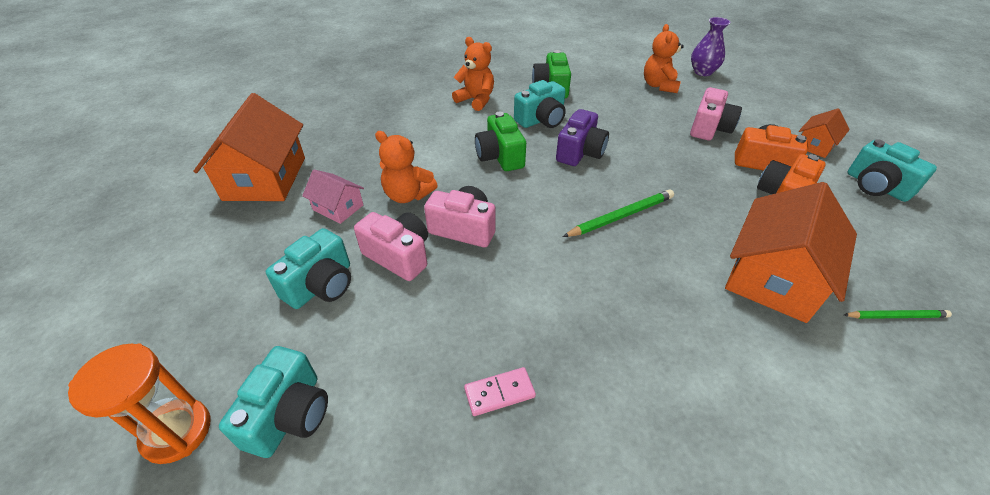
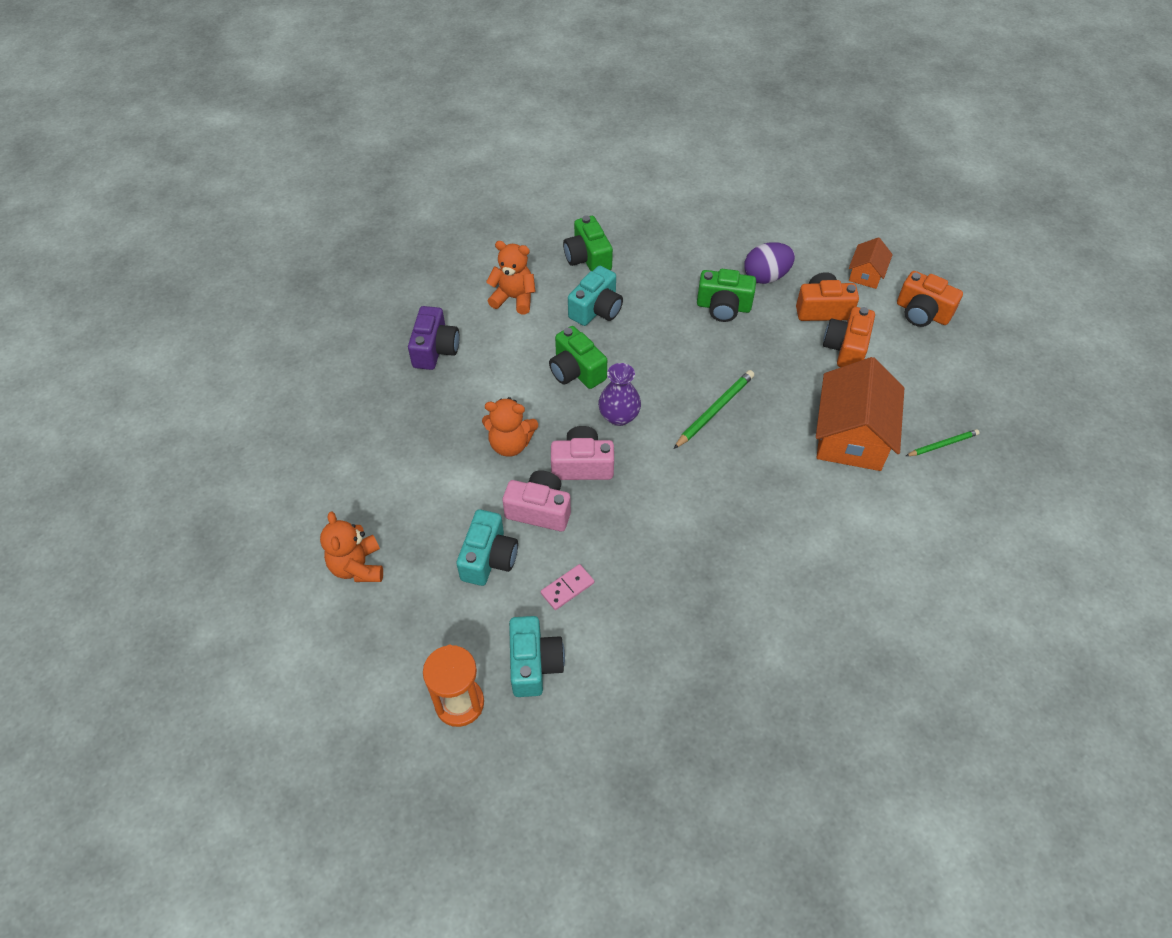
camera: 20 degrees left, 10 degrees up
(265, 178) = (354, 466): orange house -> none
(338, 207) = (452, 477): pink house -> none
(499, 393) = (678, 597): pink domino -> pink domino (567, 588)
(580, 152) = (652, 344): purple camera -> purple camera (435, 349)
(659, 86) = (700, 225): orange teddy bear -> orange teddy bear (357, 566)
(660, 141) = (723, 307): none -> green camera
(702, 72) = (740, 190): purple vase -> purple vase (619, 416)
(709, 128) = (766, 276): pink camera -> purple egg
(876, 186) = (922, 313): turquoise camera -> orange camera

